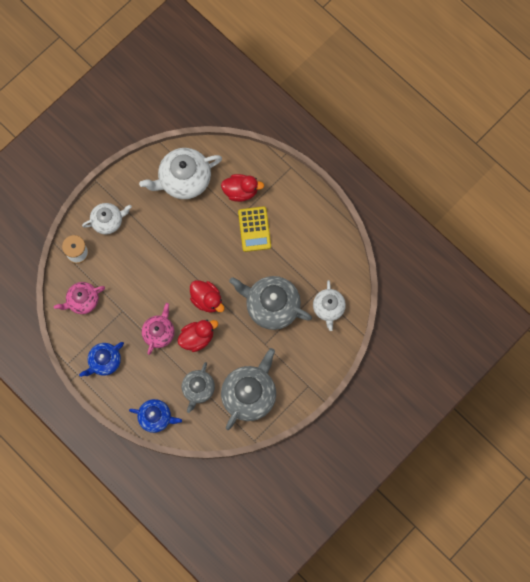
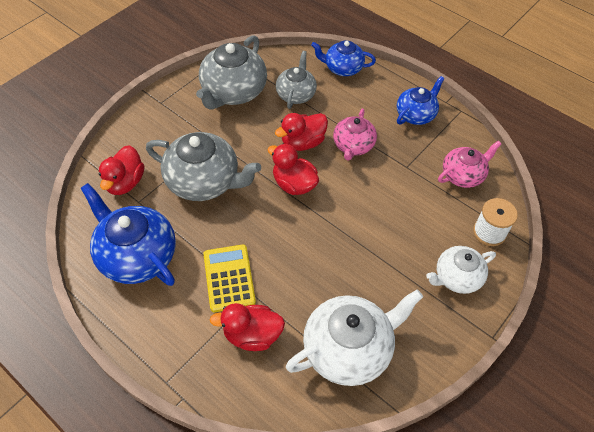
camera: 175 degrees right, 20 degrees down
(314, 248) = (137, 256): none -> blue teapot
(328, 308) = (125, 182): white teapot -> red duck

